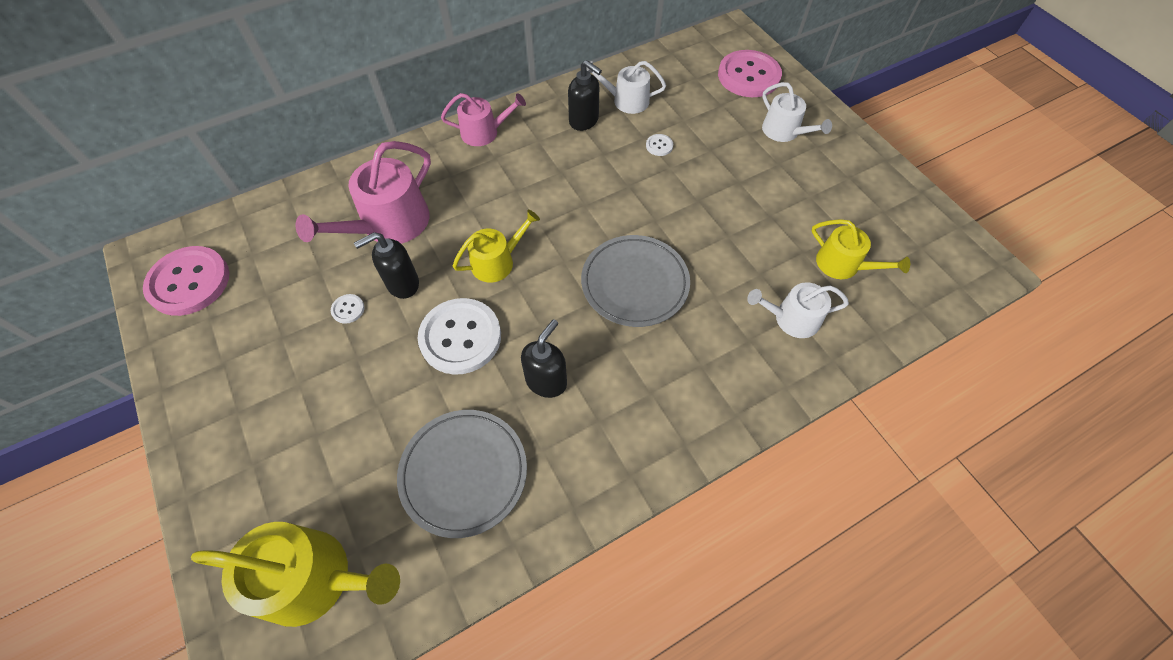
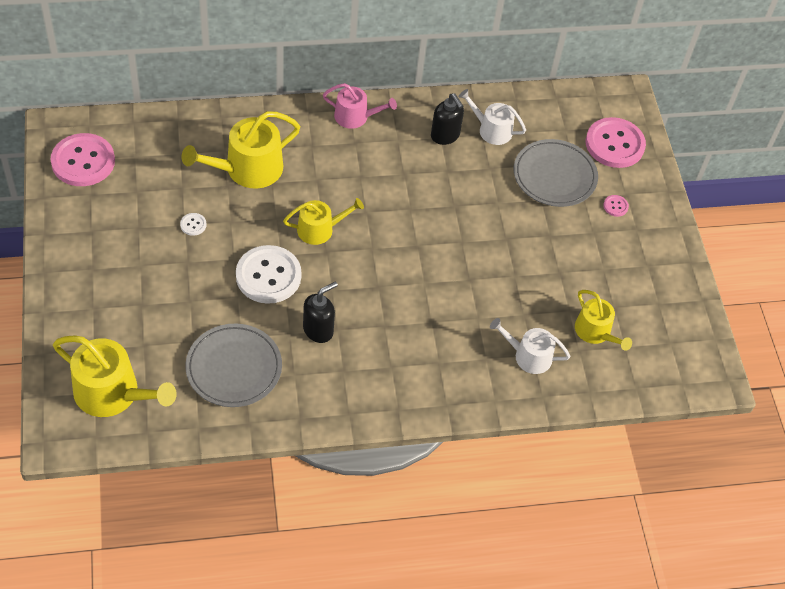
camera: 15 degrees right, 5 degrees down
(389, 224) = (247, 169): pink watering can -> yellow watering can
(402, 284) = (240, 220): black soap dispenser -> none
(635, 283) = (419, 285): grey plate -> grey plate (554, 176)
(659, 146) = (498, 180): white button -> none
(784, 132) = (615, 206): white watering can -> pink button

